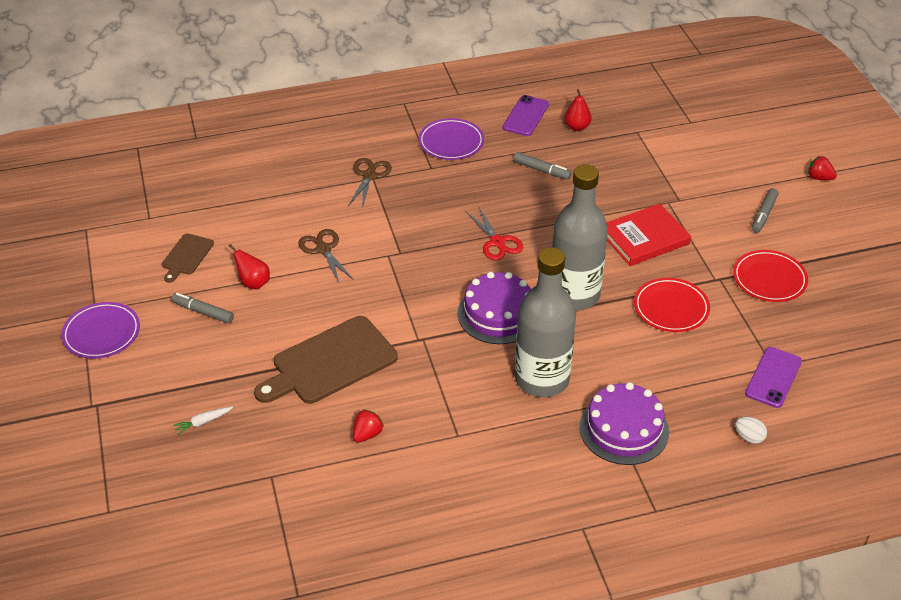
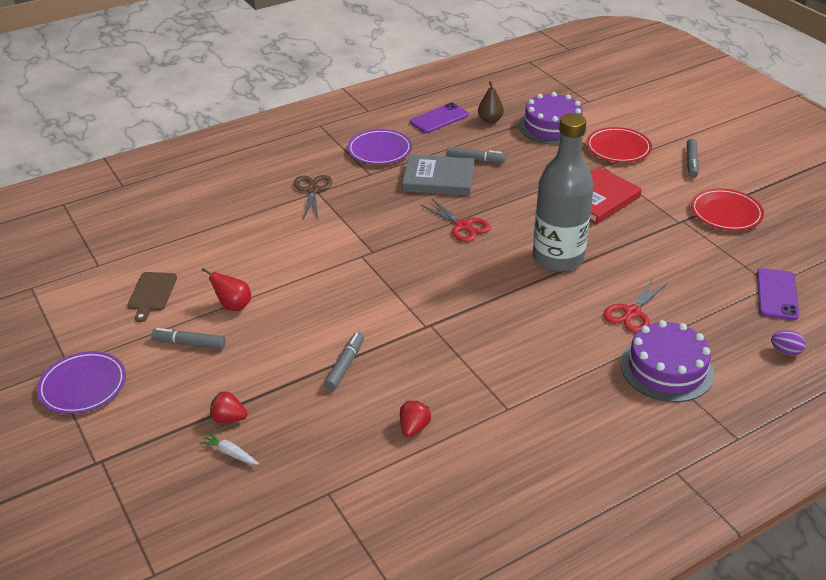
camera: 15 degrees left, 5 degrees down
(203, 422) = (230, 453): white carrot -> white carrot turned 75 degrees clockwise
(323, 249) = (294, 262): brown scissors -> none
(330, 362) = (345, 365): brown cutting board -> grey marker
(496, 185) = (438, 179): none -> grey book
(498, 314) = (494, 288): purple cake -> purple cake (552, 126)
(525, 116) = (439, 118): purple phone -> purple phone turned 45 degrees clockwise
(542, 379) = (565, 339): grey bottle -> none
(577, 127) = (490, 120): red pear -> brown pear
(619, 366) = (632, 312): none -> red scissors
(671, 308) = (652, 253): red plate -> red plate (618, 148)
(749, 437) = (785, 351): white egg -> purple egg
(819, 178) = (721, 126): red strawberry -> red strawberry (228, 418)

